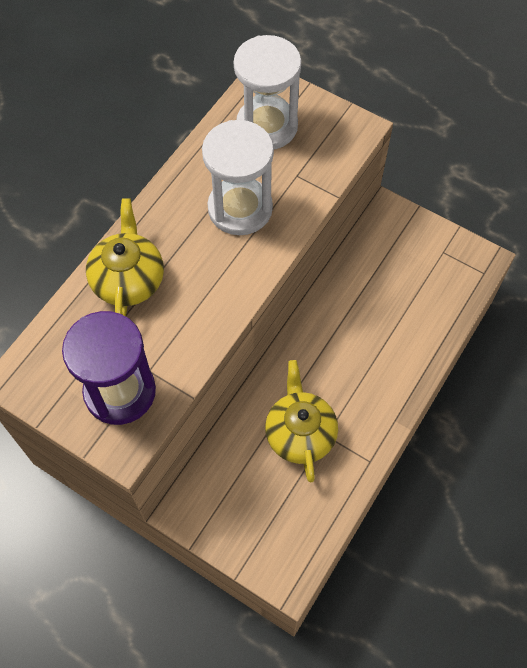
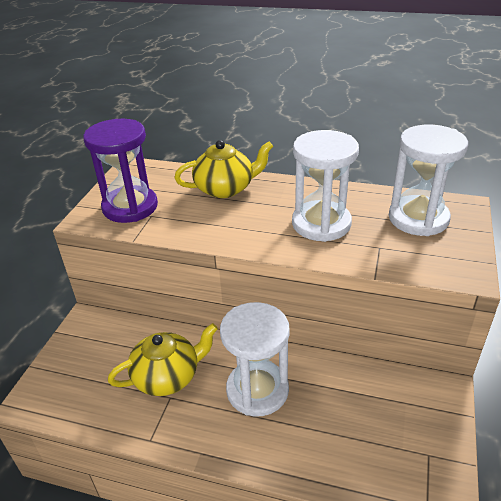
camera: 75 degrees right, 25 degrees down
(343, 356) = (257, 390): none -> white hourglass

